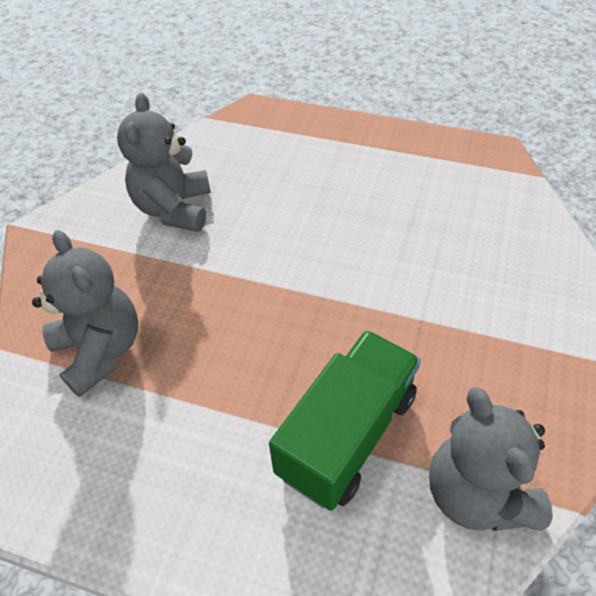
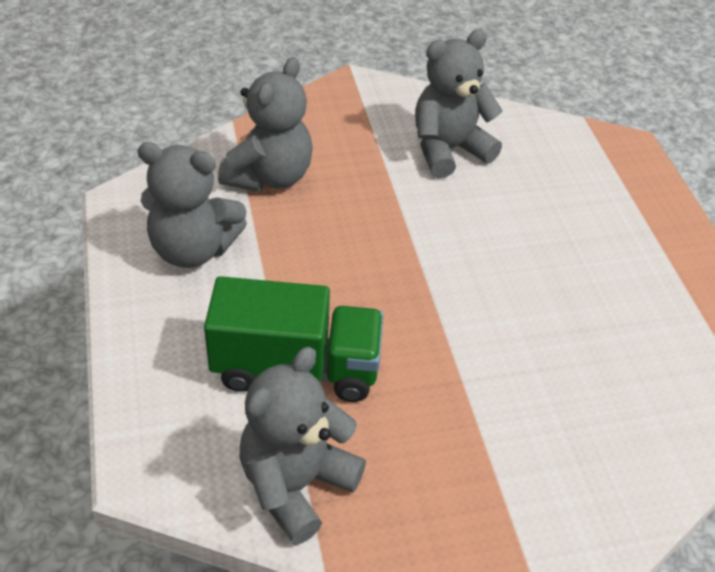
camera: 55 degrees right, 5 degrees down
(146, 461) = (193, 249): none -> grey teddy bear

